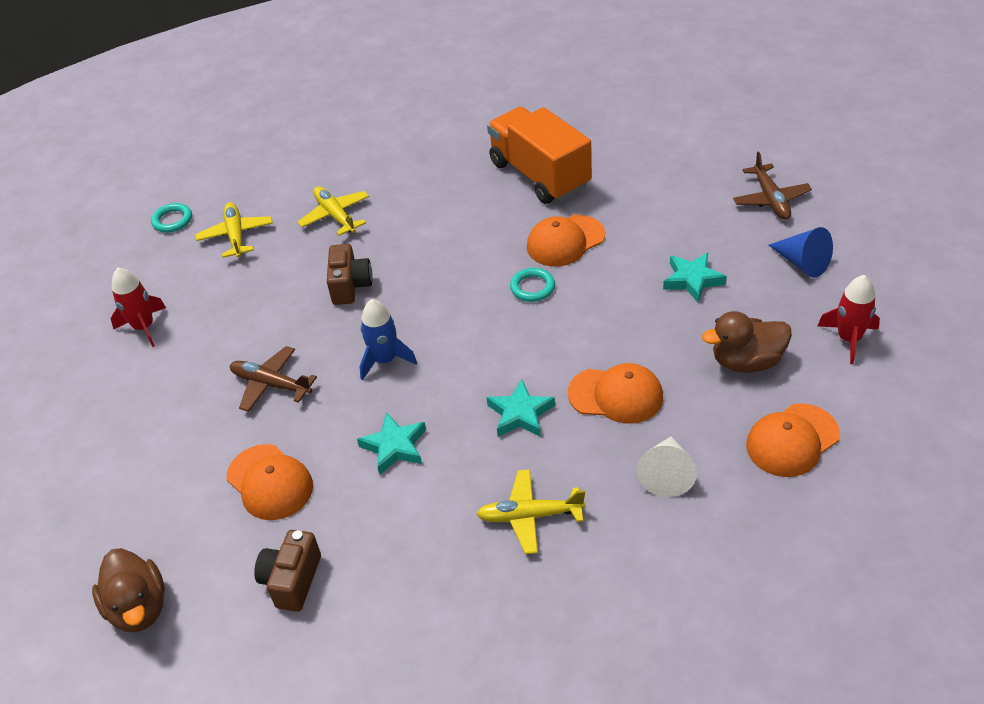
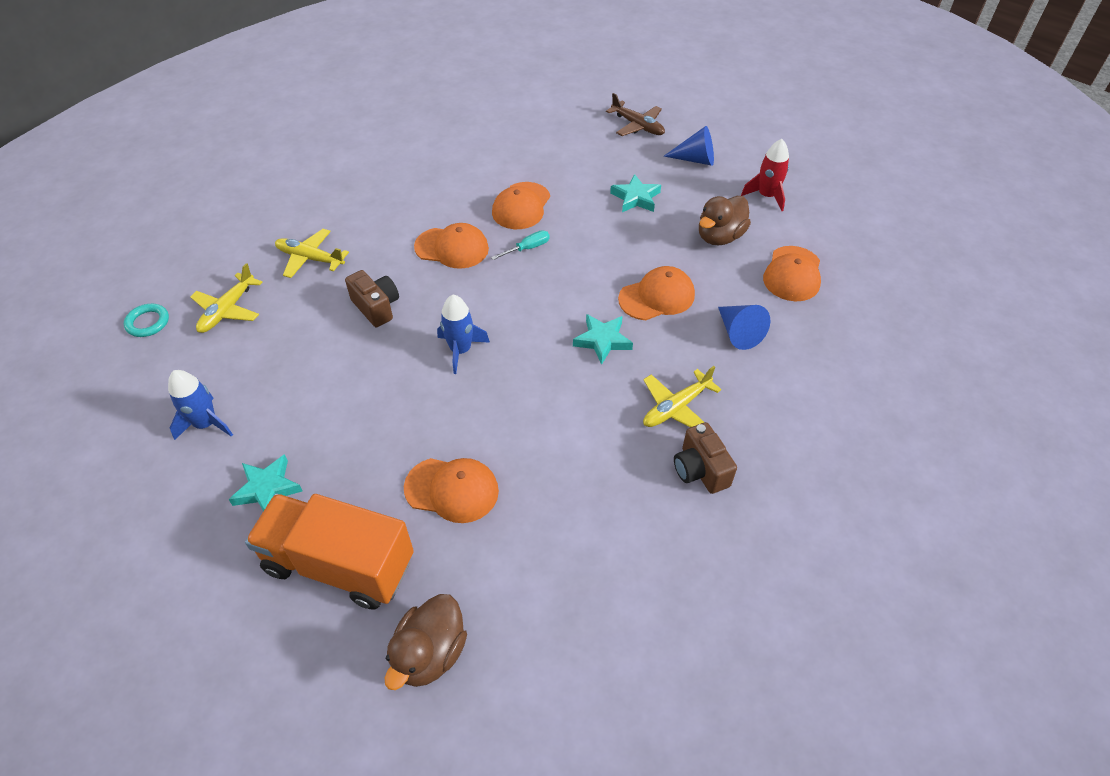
camera: 40 degrees left, 5 degrees up
(139, 607) = (430, 653): brown duck -> brown duck turned 90 degrees clockwise
(144, 327) = (206, 424): red rocket -> blue rocket
(236, 235) = (228, 310): yellow plane -> yellow plane turned 105 degrees counterclockwise
(271, 384) = (378, 414): brown plane -> none
(292, 580) = (543, 553): brown camera -> brown camera (700, 470)
(395, 447) = (530, 410): turquoise star -> turquoise star (267, 489)
(463, 257) = (452, 248): none -> orange cap
(532, 287) = (527, 248): turquoise ring -> turquoise screwdriver
(540, 175) = (457, 166): orange truck -> orange truck (339, 564)
(667, 474) = (738, 333): white cone -> blue cone

